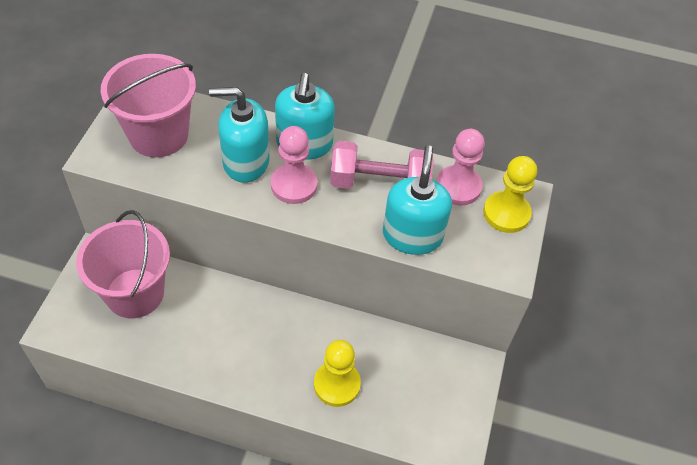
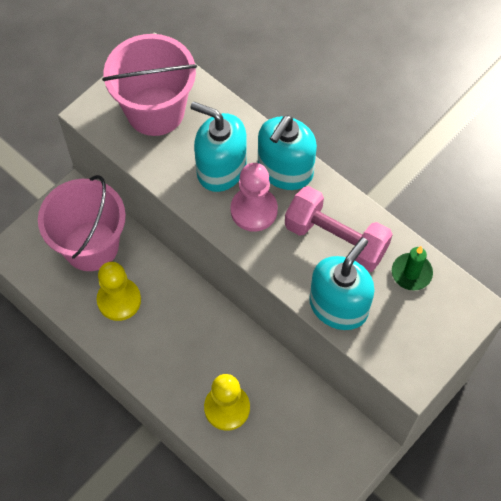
camera: 30 degrees right, 10 degrees up
(458, 187) = (411, 273): pink pawn -> green candle
(506, 213) = (444, 320): yellow pawn -> yellow pawn (119, 300)

